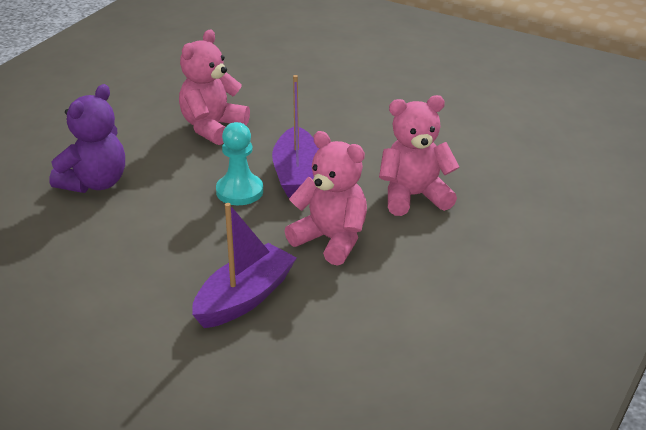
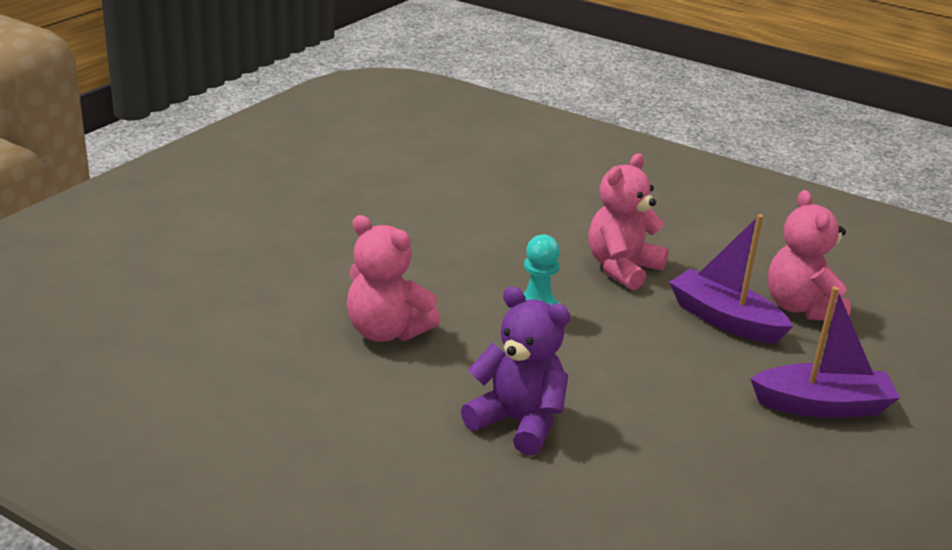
camera: 90 degrees left, 5 degrees down
(297, 175) = (502, 280): purple boat -> purple boat (822, 406)
(414, 196) = (543, 221): pink teddy bear -> pink teddy bear (801, 307)

